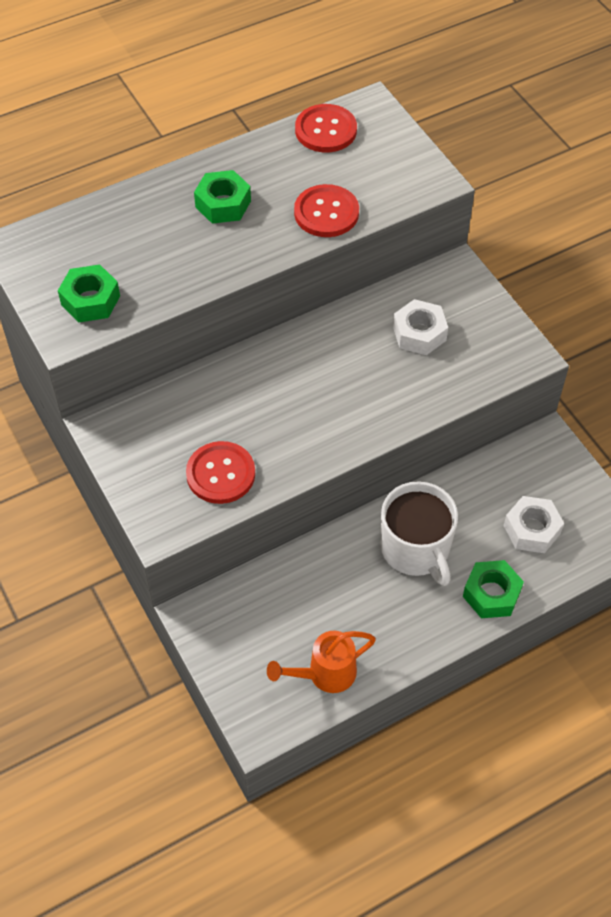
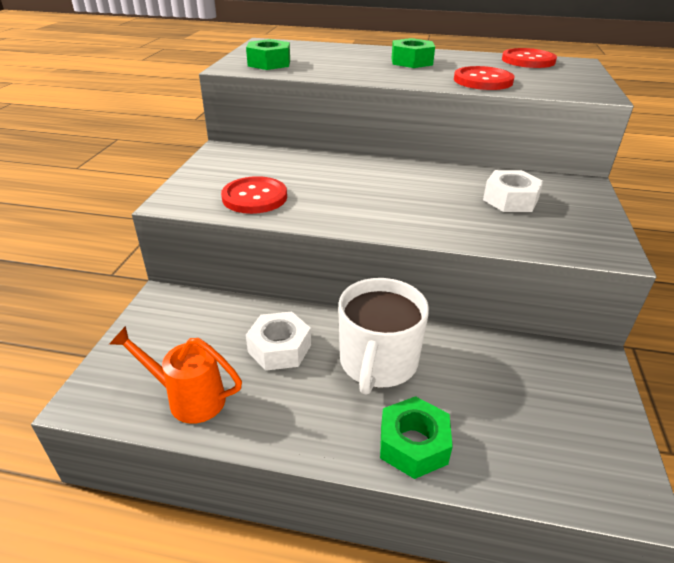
camera: 40 degrees right, 20 degrees down
(532, 529) = (513, 418): white nut -> white nut (279, 348)

